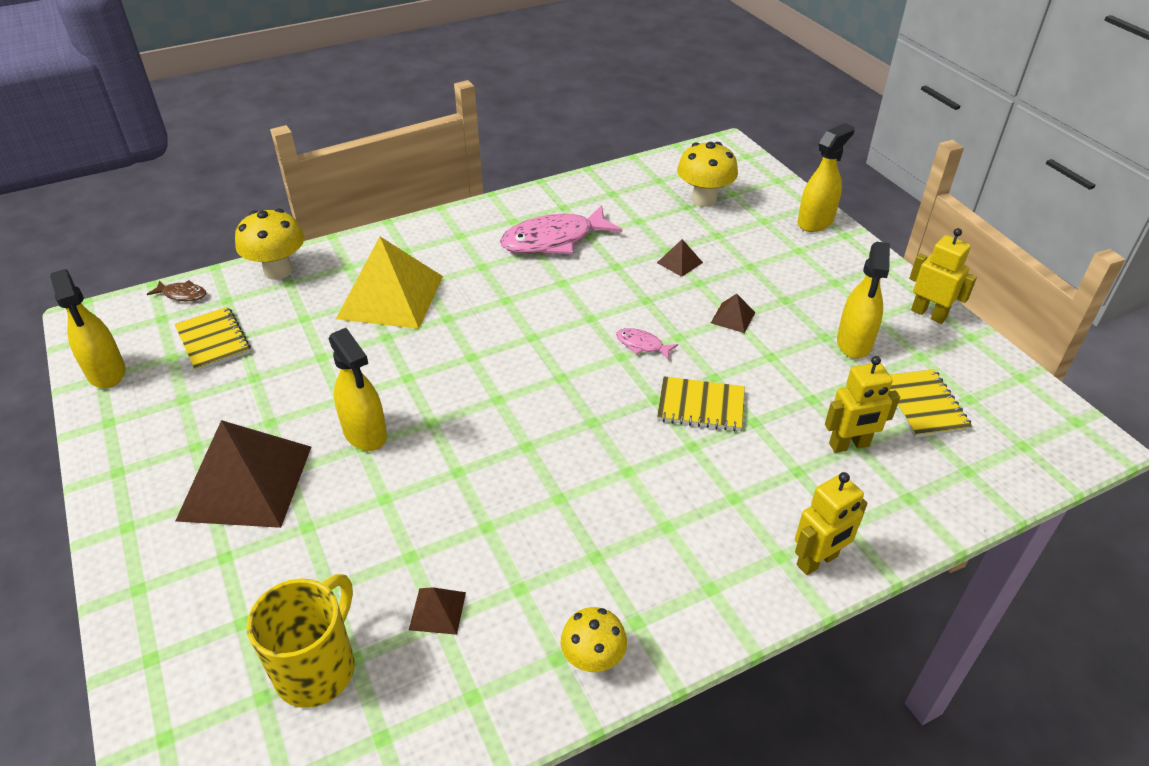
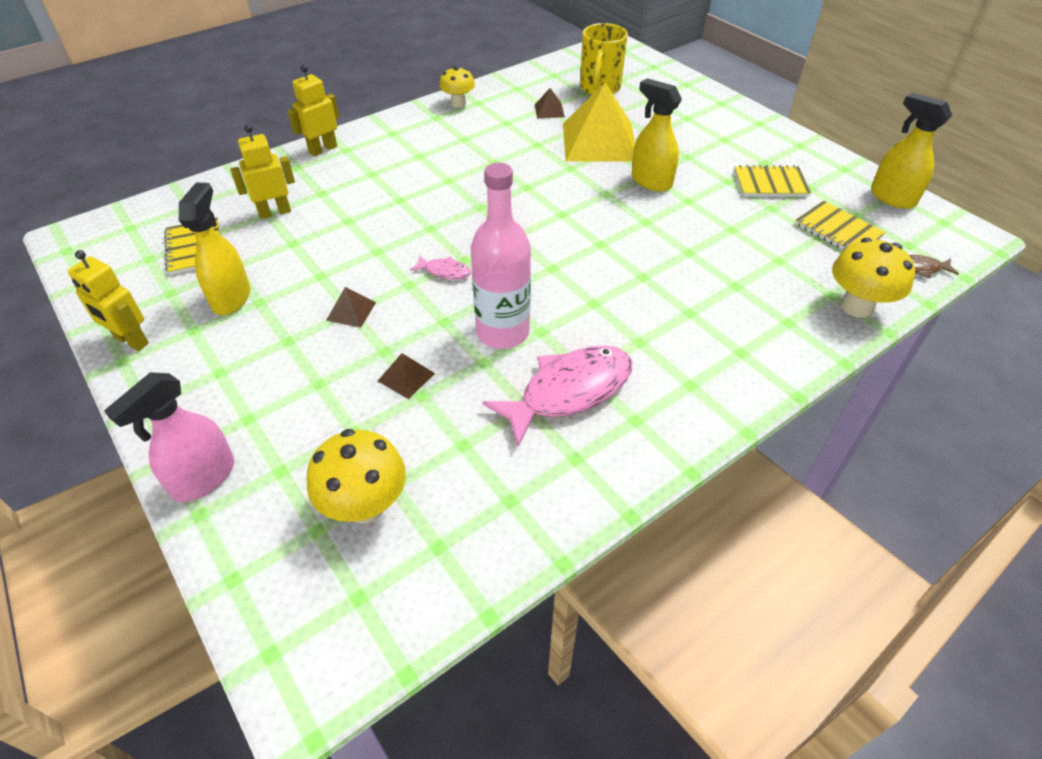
camera: 170 degrees right, 5 degrees up
(245, 482) = (709, 148): brown pyramid -> none
(391, 297) = (714, 291): yellow pyramid -> yellow pyramid (599, 142)
(595, 285) = (502, 332): none -> pink bottle
(700, 406) = (391, 226): yellow notebook -> yellow notebook (770, 184)
(815, 222) = (204, 478): yellow spray bottle -> pink spray bottle

